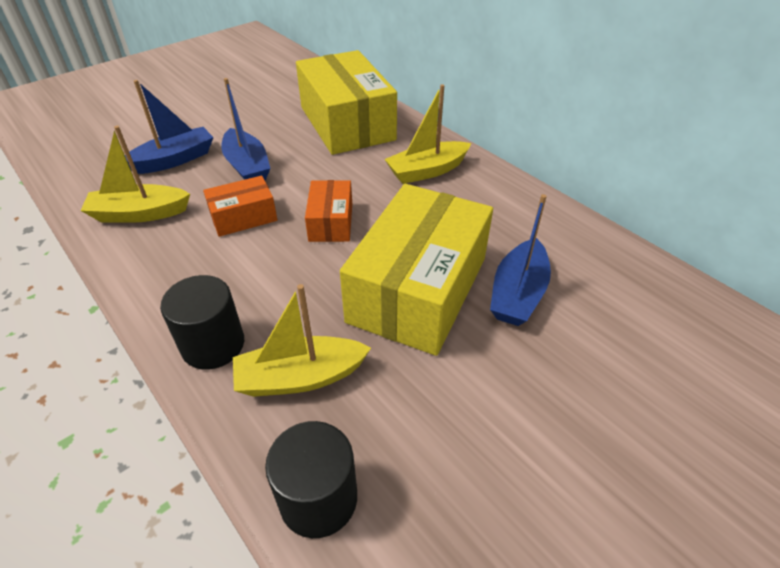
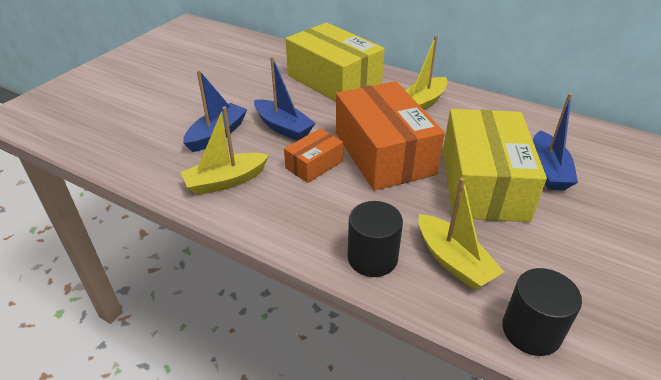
camera: 20 degrees left, 5 degrees down
(300, 377) = (453, 261): yellow boat -> yellow boat turned 90 degrees counterclockwise
(331, 222) = (384, 153): orange box -> orange box, size x2.07

